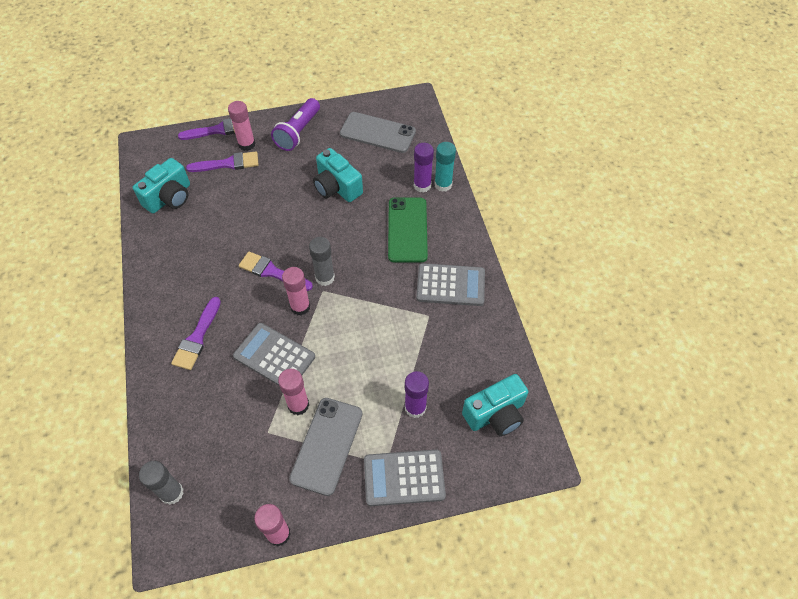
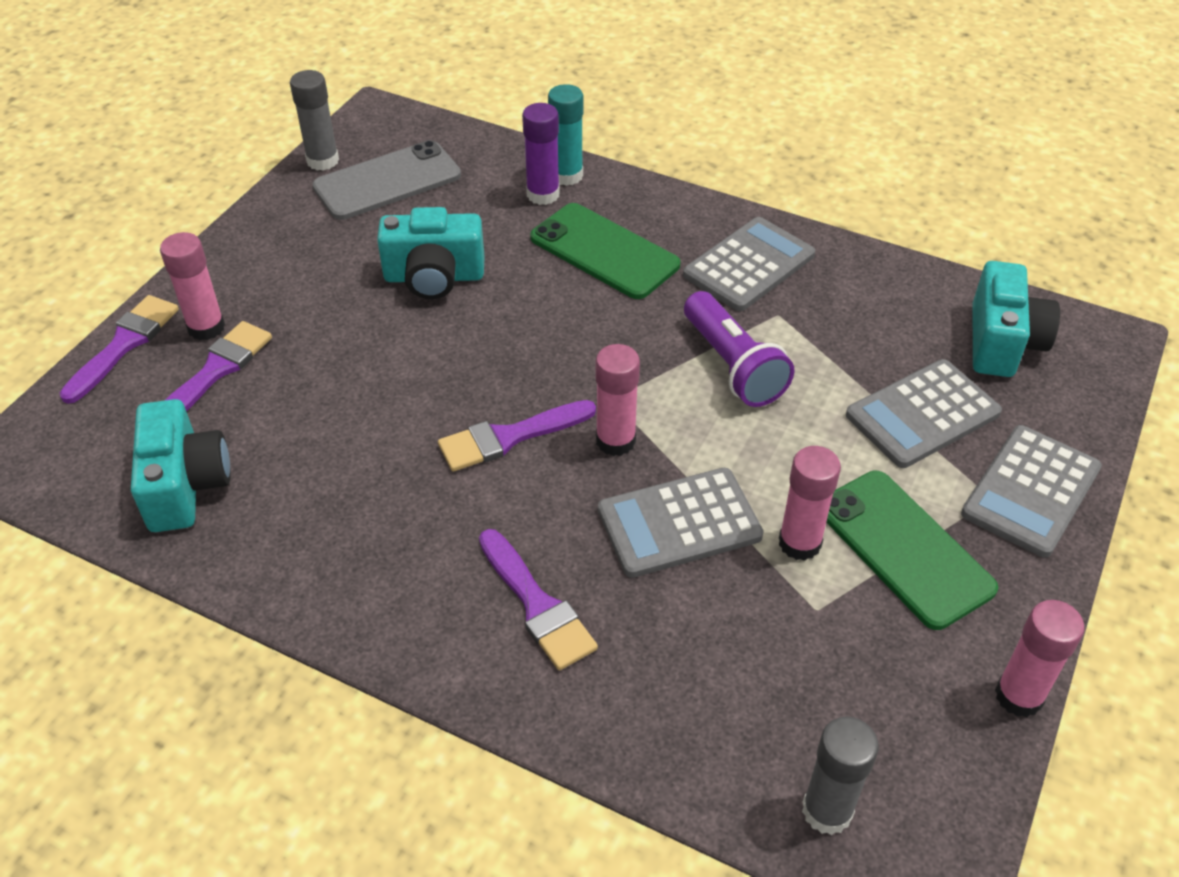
camera: 50 degrees left, 10 degrees down
(298, 132) = (267, 258): purple flashlight -> purple flashlight (733, 365)
(325, 277) = (591, 383): grey glue stick -> grey glue stick (322, 160)
(327, 445) = (904, 548): grey phone -> green phone
(415, 408) = (922, 414): purple glue stick -> grey calculator

